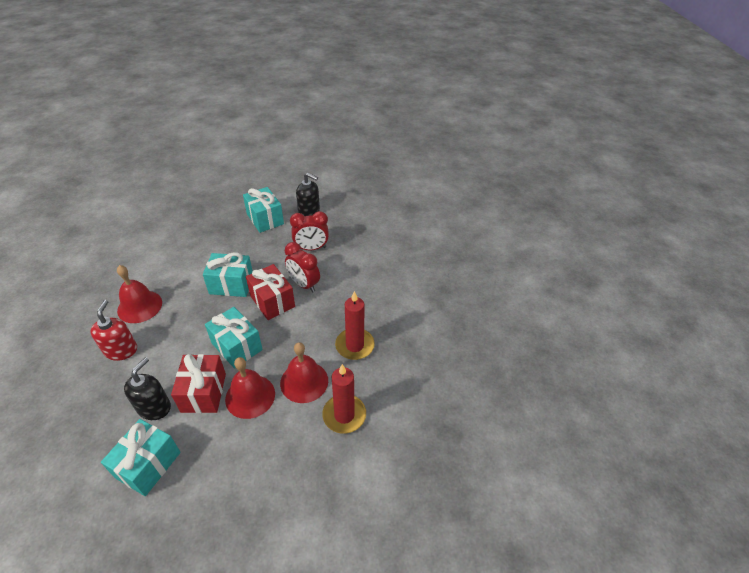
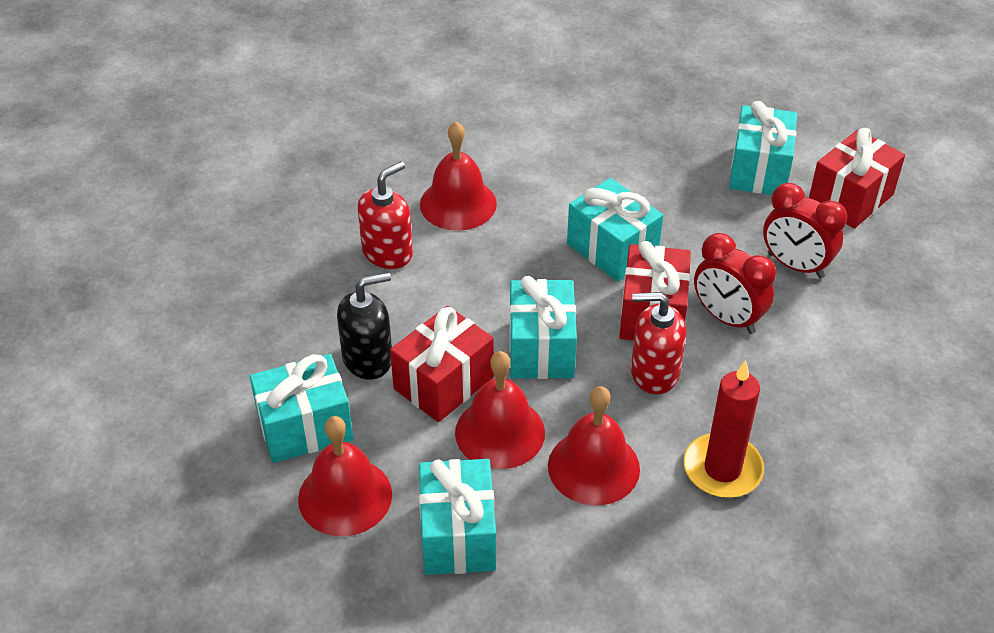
camera: 45 degrees right, 0 degrees up
(200, 482) = (345, 496): none -> red bell
(271, 457) = (458, 535): none -> turquoise gift
(294, 325) = (654, 372): none -> red soap dispenser
(304, 284) = (727, 318): red clock -> red clock turned 45 degrees counterclockwise
(309, 211) = (850, 198): black soap dispenser -> red gift
(344, 415) = (609, 557): red candle -> none

